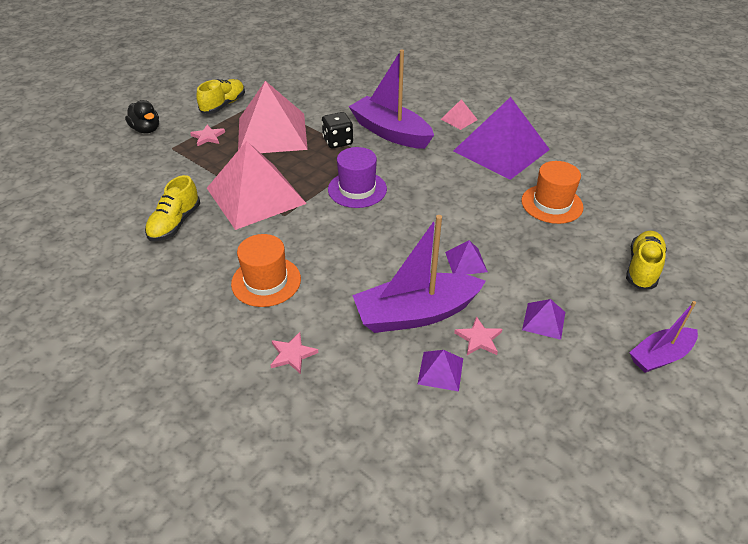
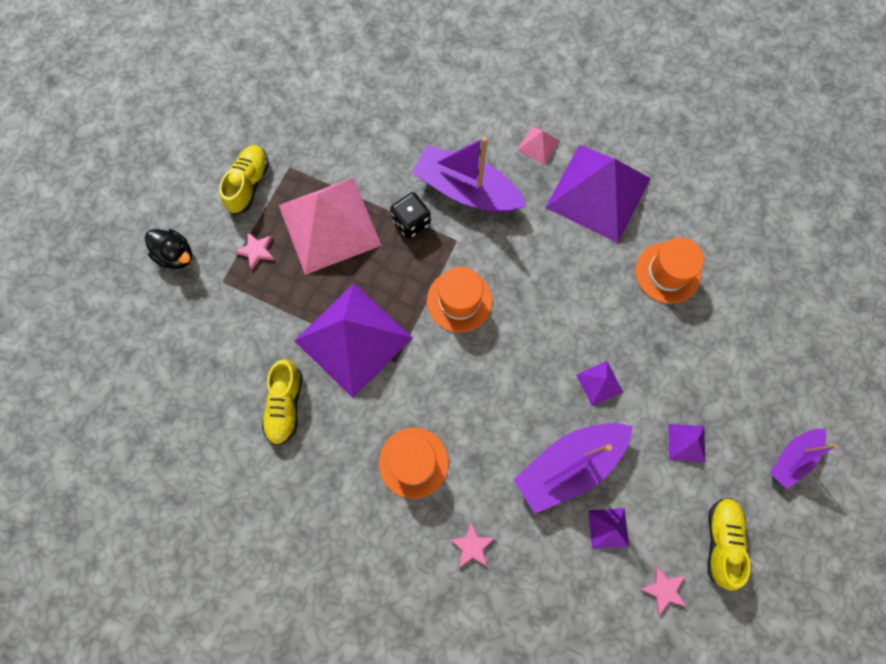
camera: 15 degrees left, 30 degrees up
(256, 195) = (353, 339): pink pyramid -> purple pyramid
(357, 189) = (459, 301): purple hat -> orange hat
(479, 338) = (633, 481): pink star -> pink star (664, 589)
(642, 268) = (767, 347): yellow shoe -> yellow shoe (721, 541)

